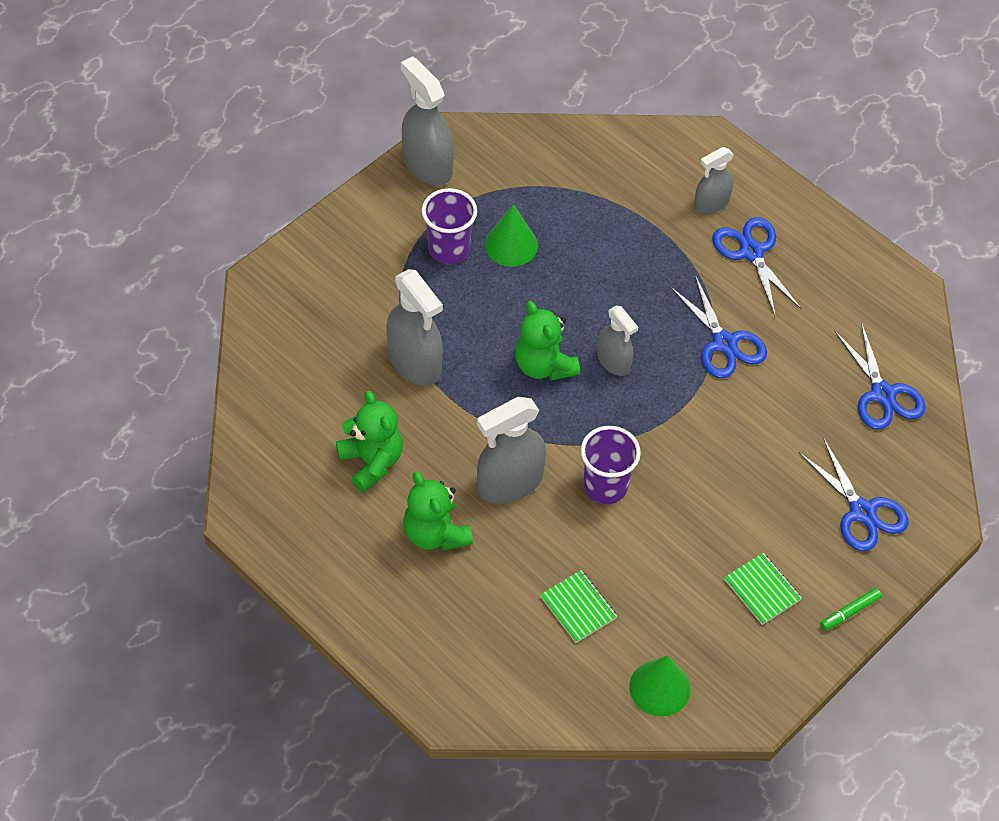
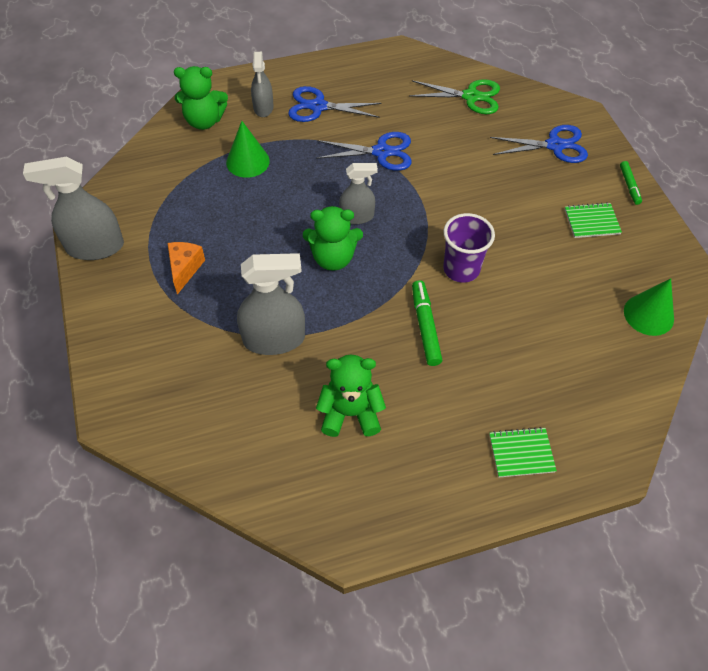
camera: 60 degrees left, 0 degrees up
(435, 533) = (445, 398): green teddy bear -> green teddy bear (204, 121)
(449, 249) = (185, 269): purple cup -> orange cheese
(510, 483) = (425, 326): grey spray bottle -> green marker
(511, 245) = (211, 229): green cone -> green cone (247, 161)
(578, 607) = (558, 333): green notebook -> green notebook (521, 453)
(882, 394) = (471, 97): blue scissors -> green scissors

